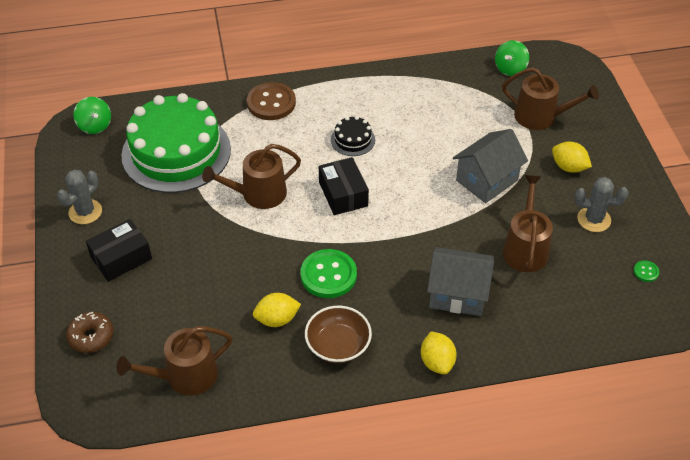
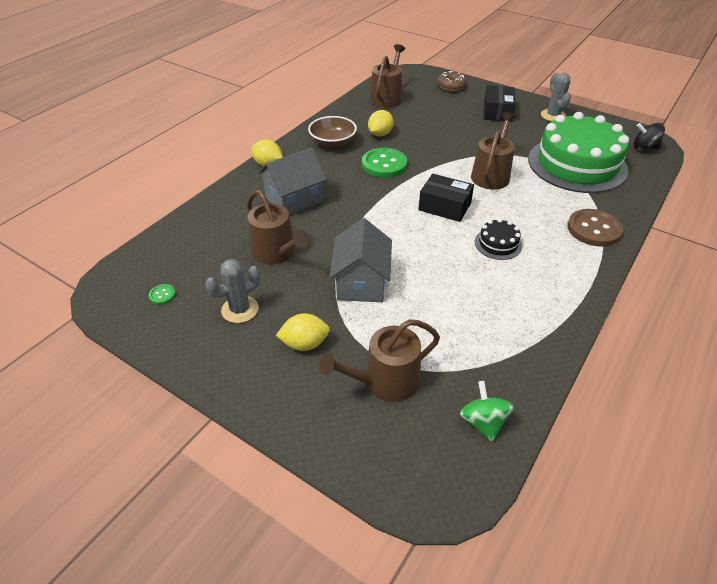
camera: 135 degrees right, 5 degrees down
(95, 126) = (644, 148): green spinning top -> black spinning top

